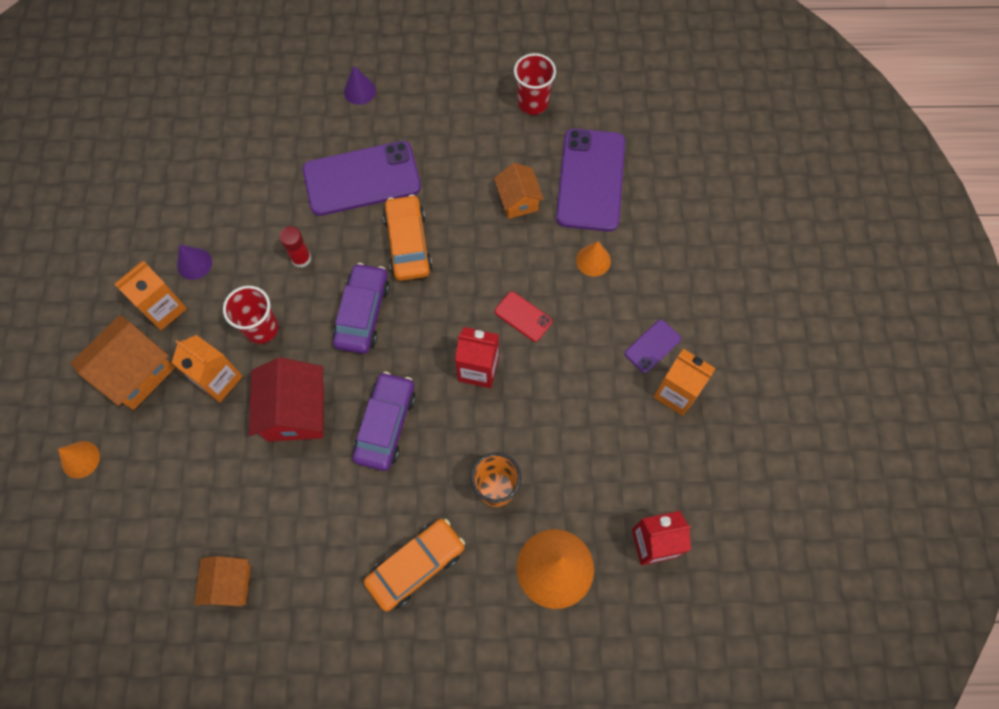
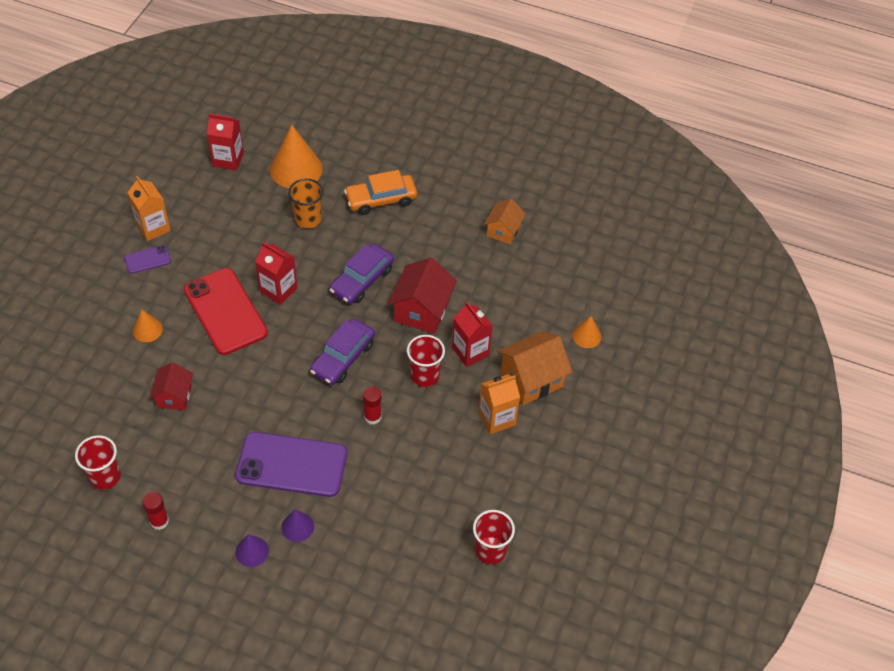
camera: 160 degrees left, 15 degrees down
(133, 172) = (490, 550): none -> red cup
(194, 263) = (461, 445): purple cone -> purple cone (297, 527)
(219, 380) = (470, 351): orange carton -> red carton
(408, 243) = (281, 396): orange car -> none
(458, 85) = (159, 521): none -> red glue stick
(518, 200) = (174, 396): orange house -> red house
(523, 316) = (225, 311): red phone -> red phone, size x2.17
(590, 180) = (105, 390): purple phone -> none

